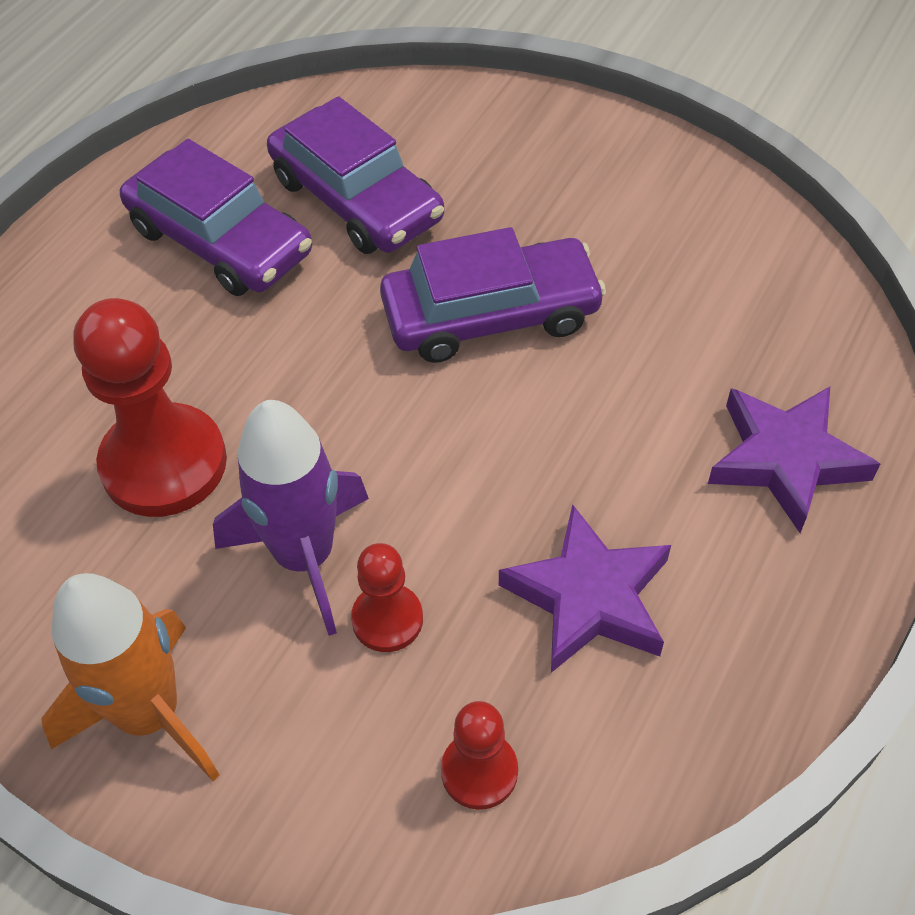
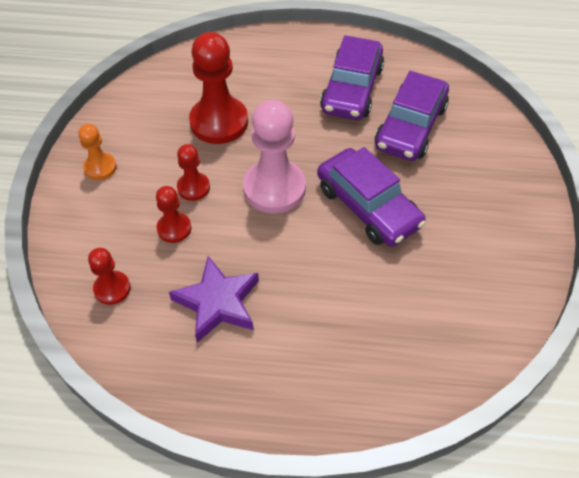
camera: 65 degrees right, 0 degrees up
(149, 715) = (100, 167): orange rocket -> orange pawn
(305, 557) = (193, 187): purple rocket -> red pawn
(379, 429) = (274, 188): none -> pink pawn
(785, 459) = (344, 368): purple star -> none

